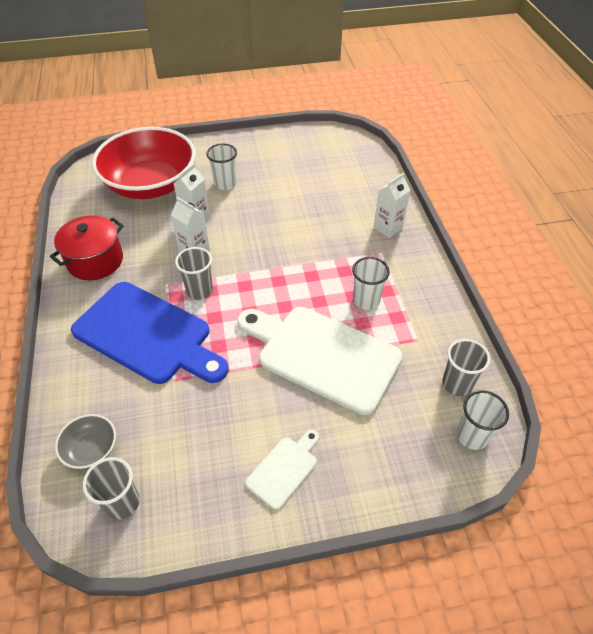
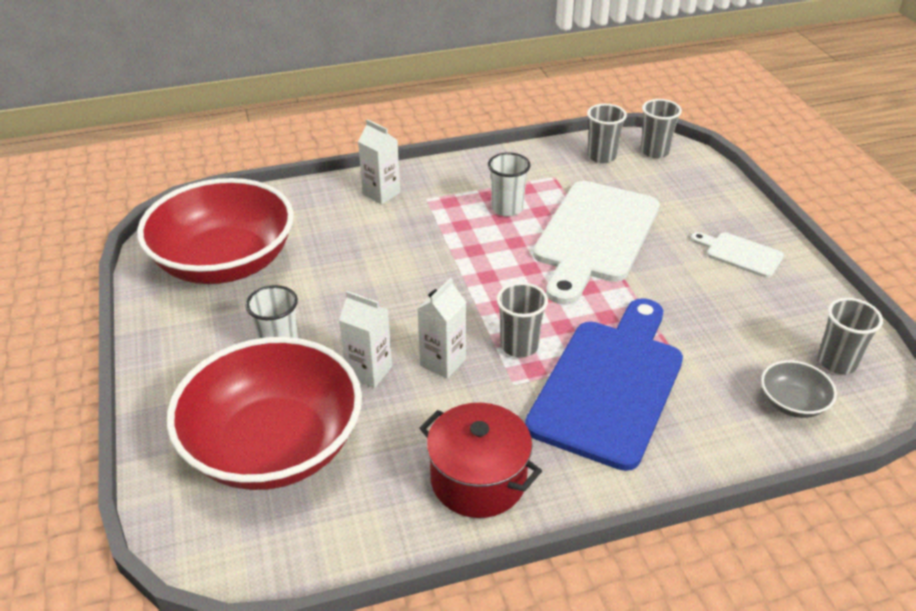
camera: 95 degrees left, 10 degrees down
(310, 159) = (225, 262): none -> red bowl
(472, 436) = (654, 151): white cup -> grey cup

